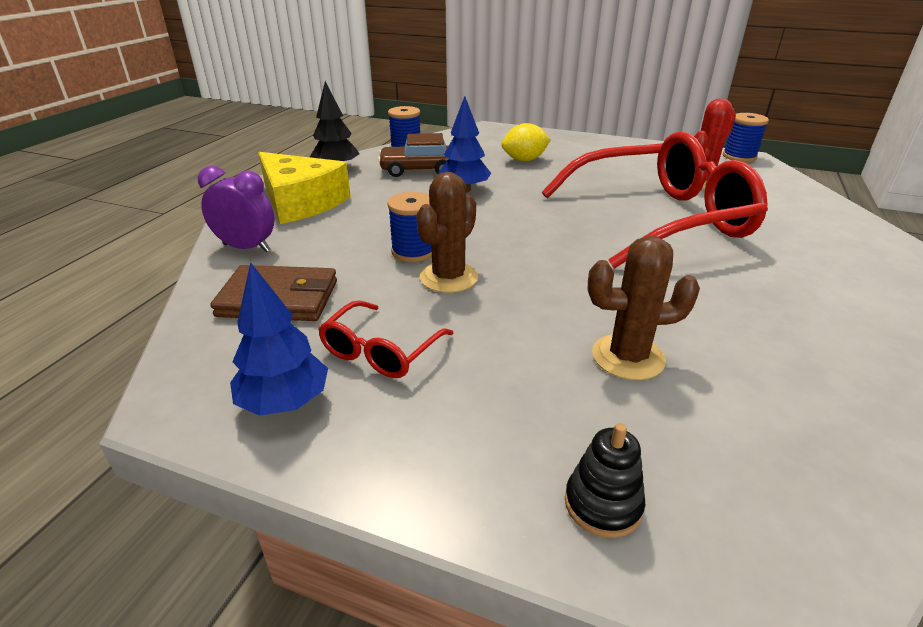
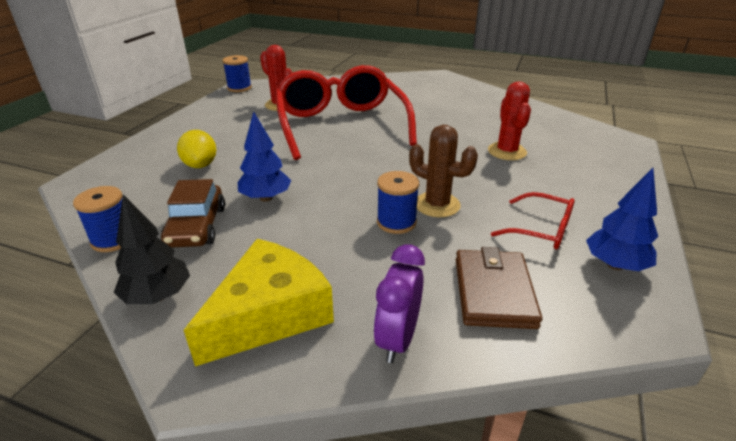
camera: 90 degrees left, 0 degrees up
(603, 504) = (612, 167): black stacking toy -> none
(628, 357) = (507, 152): brown cactus -> red cactus

